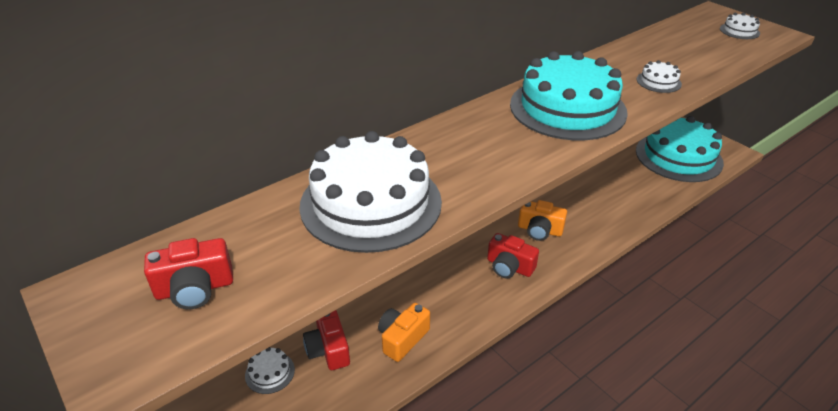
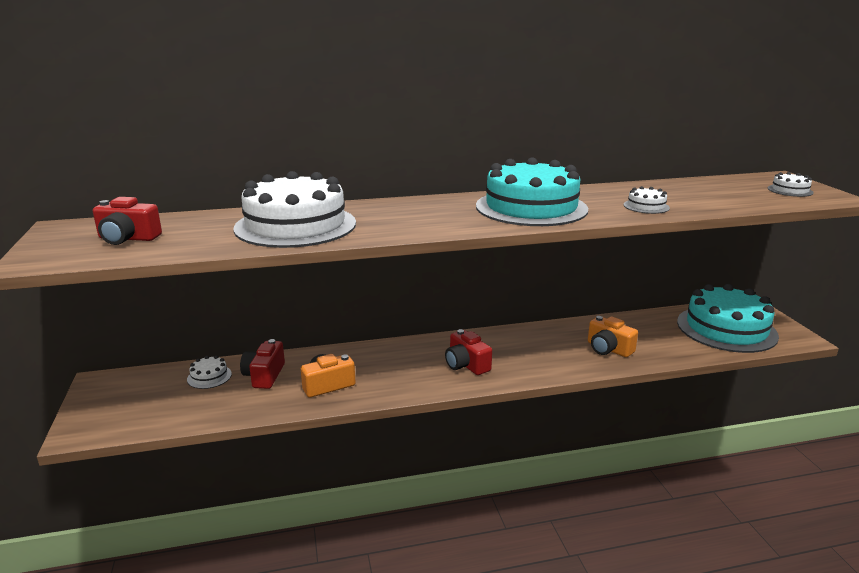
camera: 25 degrees right, 15 degrees down
(539, 230) = (520, 348): orange camera -> orange camera (608, 349)

